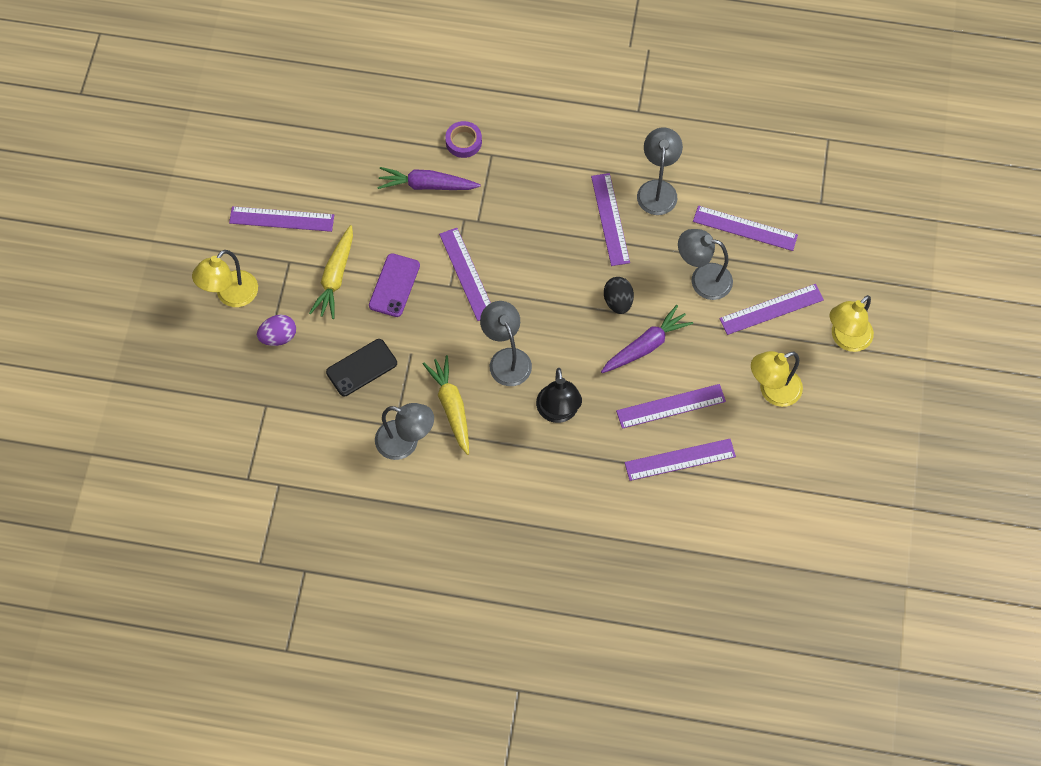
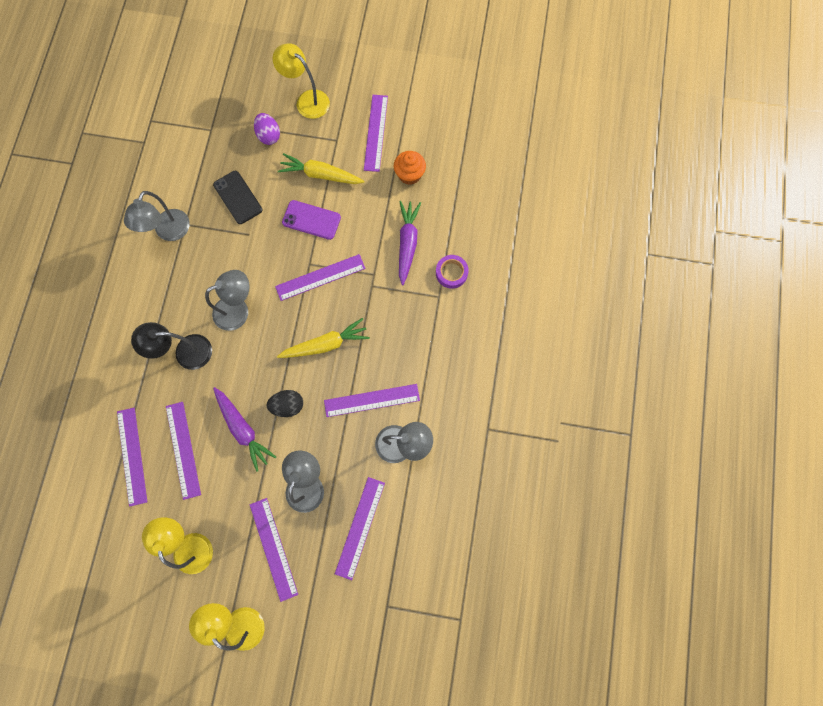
camera: 90 degrees right, 10 degrees up
(339, 183) = (409, 174): none -> orange cupcake
(451, 407) = (198, 266): yellow carrot -> yellow carrot (326, 344)

